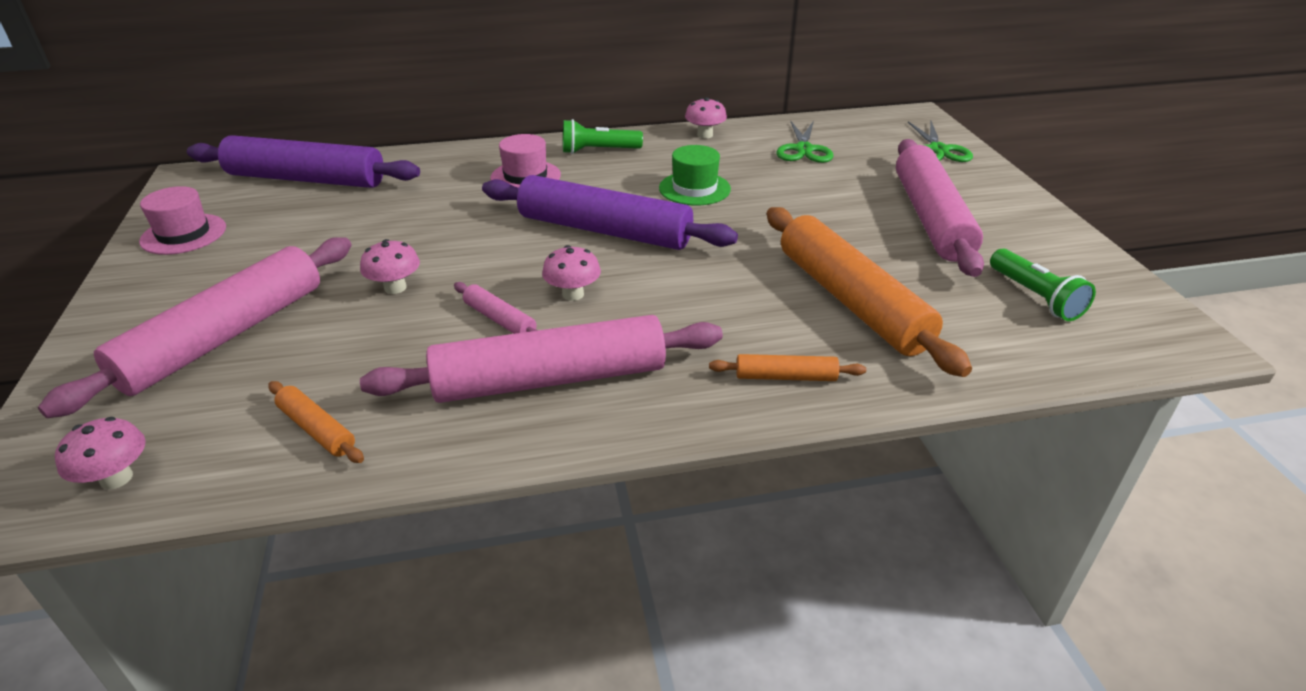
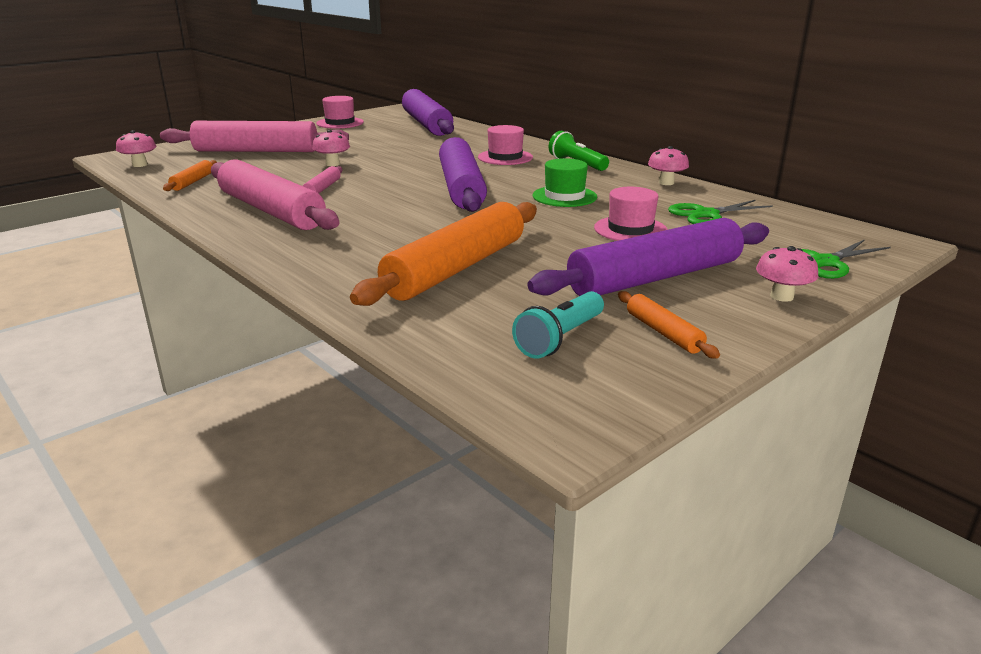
camera: 60 degrees right, 10 degrees down
(573, 294) = (369, 197): pink mushroom -> pink mushroom (781, 296)
(786, 377) = (326, 264): orange rolling pin -> orange rolling pin (663, 333)
(813, 190) = (630, 229): none -> pink hat
(931, 218) = (655, 277): pink rolling pin -> purple rolling pin
(1035, 297) = (560, 338): green flashlight -> turquoise flashlight

